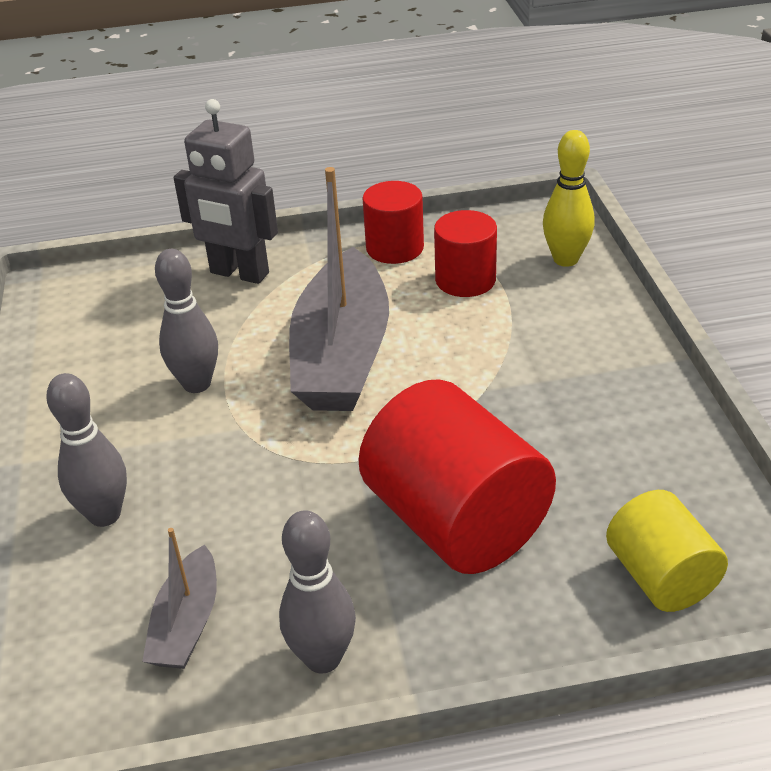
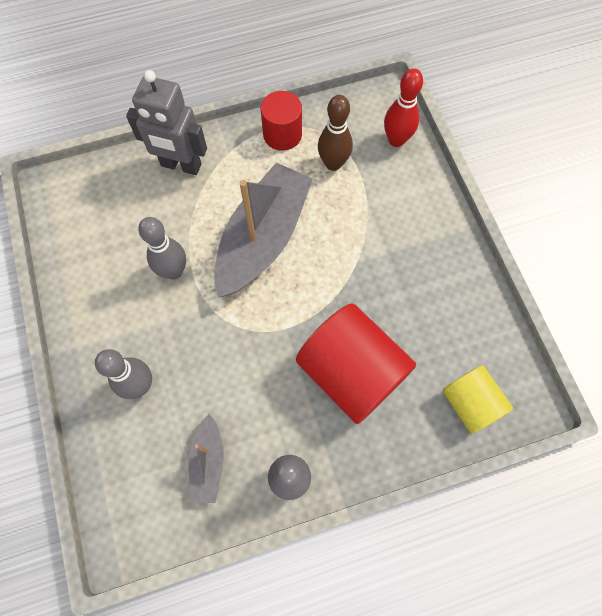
camera: 10 degrees left, 30 degrees up
(342, 355) = (263, 238): grey boat -> grey boat turned 150 degrees counterclockwise
(465, 280) = (333, 163): red cylinder -> brown bowling pin
(565, 259) = (396, 140): yellow bowling pin -> red bowling pin

